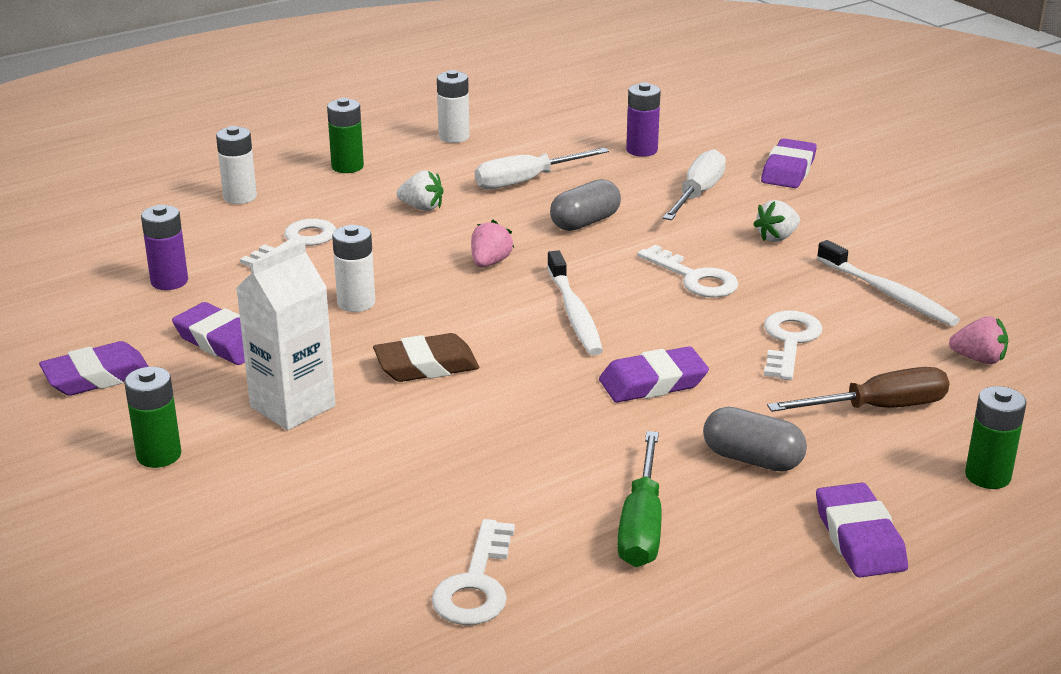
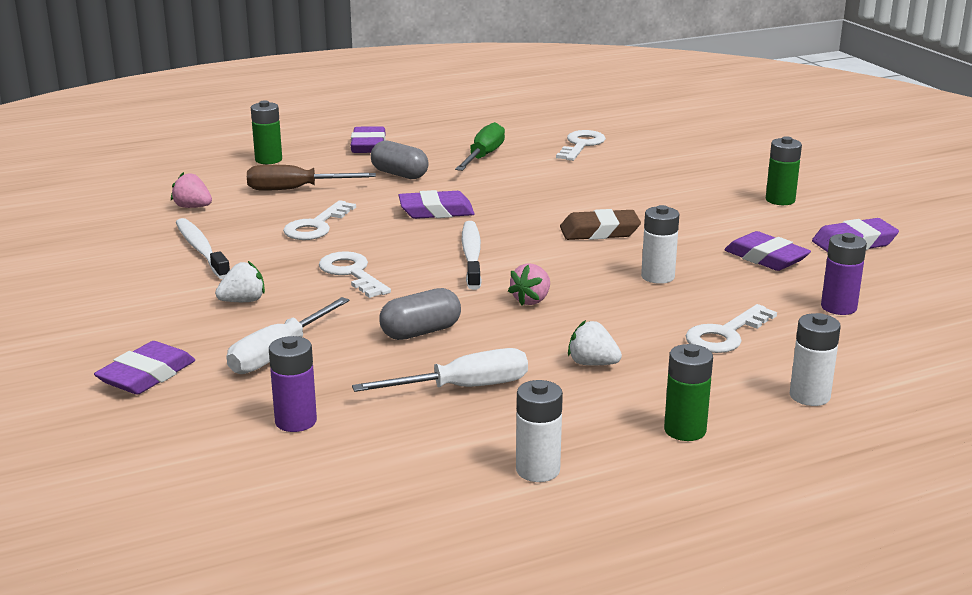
camera: 170 degrees left, 5 degrees down
(292, 406) = (697, 217): white carton -> none

